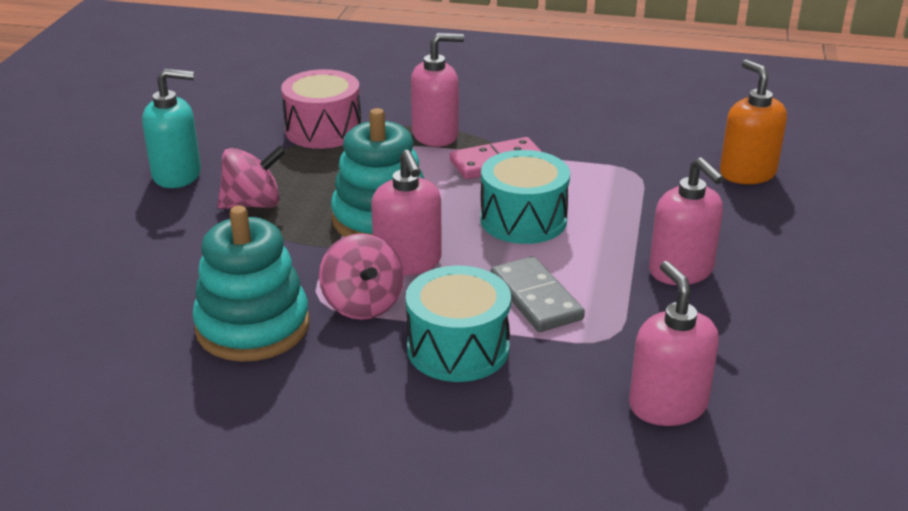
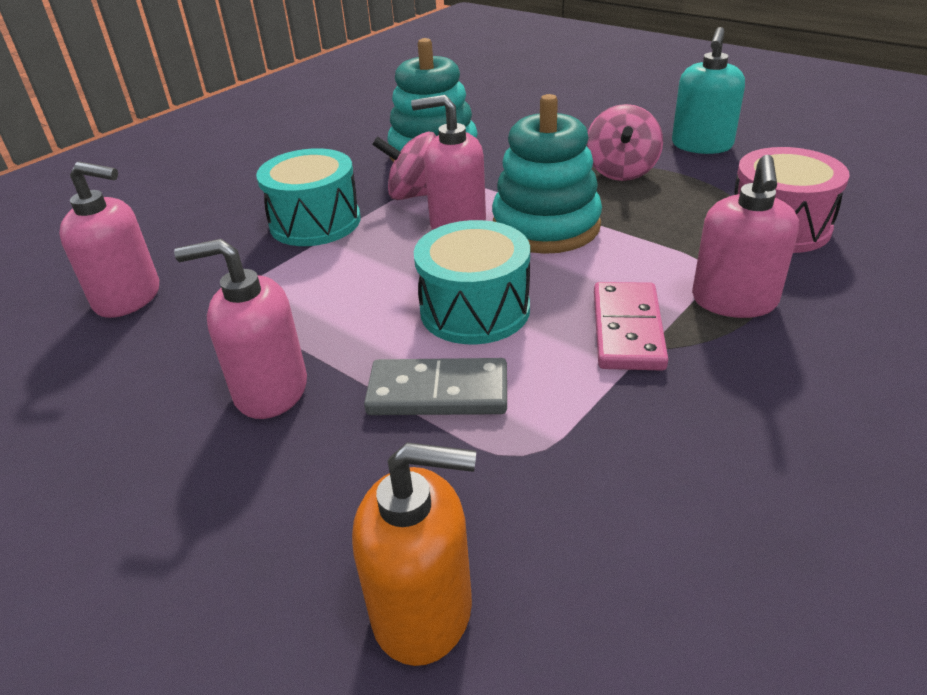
camera: 120 degrees right, 5 degrees up
(536, 298) = (334, 276): grey domino -> grey domino (438, 392)

